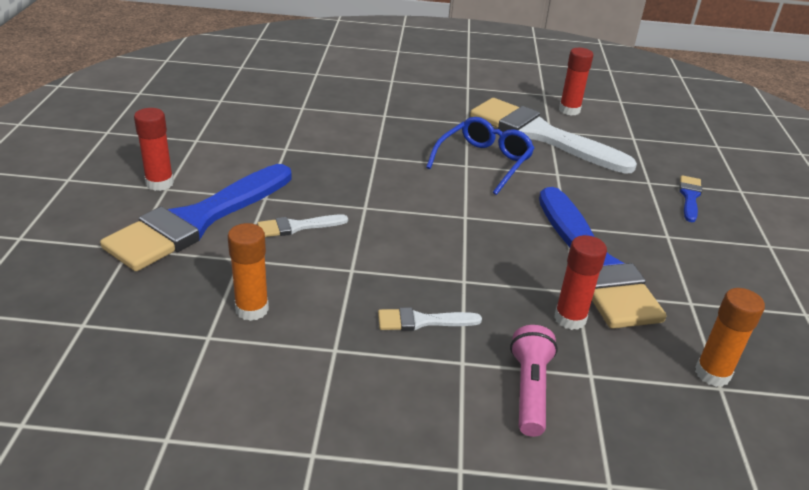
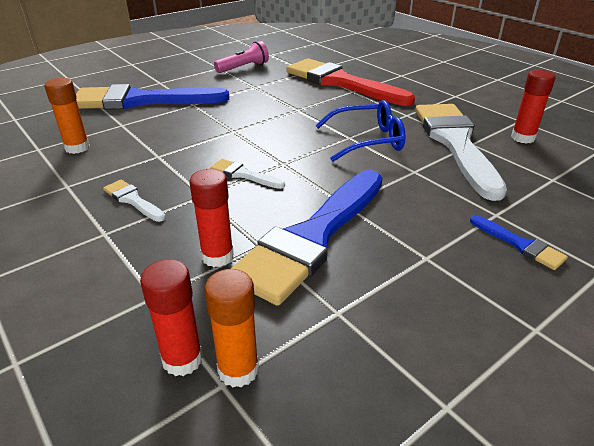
camera: 50 degrees right, 0 degrees up
(159, 183) = (161, 79): red glue stick -> red glue stick (182, 359)
(297, 227) = (178, 123): white brush -> white brush (243, 174)
(358, 109) = (341, 82): none -> red brush
(529, 390) = (101, 274): pink flashlight -> pink flashlight (243, 68)
(689, 197) = (520, 244): blue brush -> blue brush turned 75 degrees clockwise

